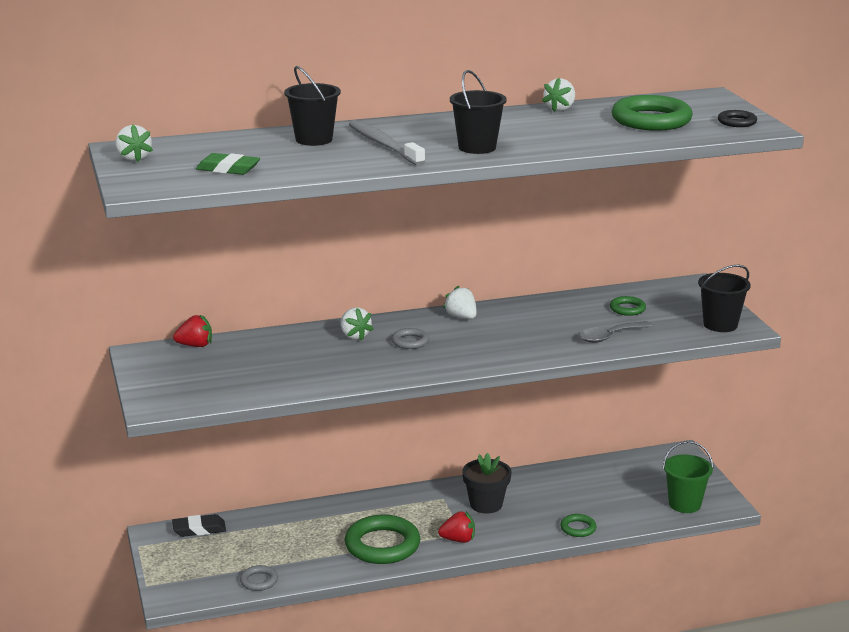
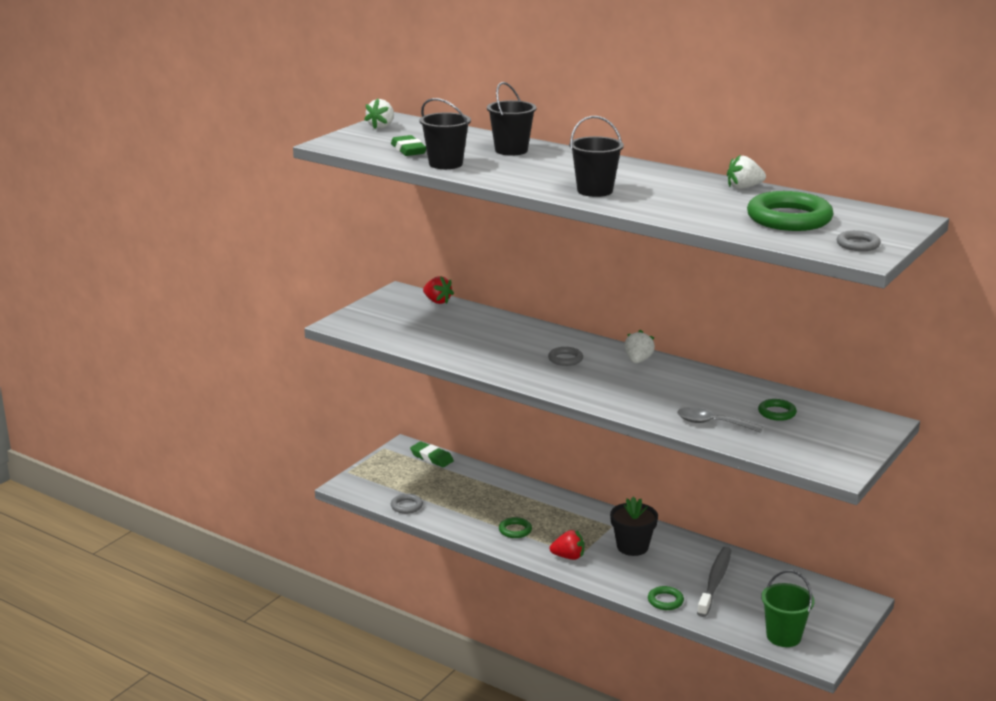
camera: 50 degrees right, 0 degrees up
(199, 529) = (431, 457): black eraser -> green eraser
(354, 336) = (540, 339): white strawberry -> none
(382, 545) = (515, 530): green ring -> green ring, size x0.48
(384, 145) = (541, 168): grey toothbrush -> grey toothbrush (715, 582)
(458, 540) = (568, 557): red strawberry -> red strawberry turned 45 degrees counterclockwise
(720, 324) = (825, 459): black bucket -> black bucket (445, 164)
(737, 122) = (858, 244): black ring -> grey ring

